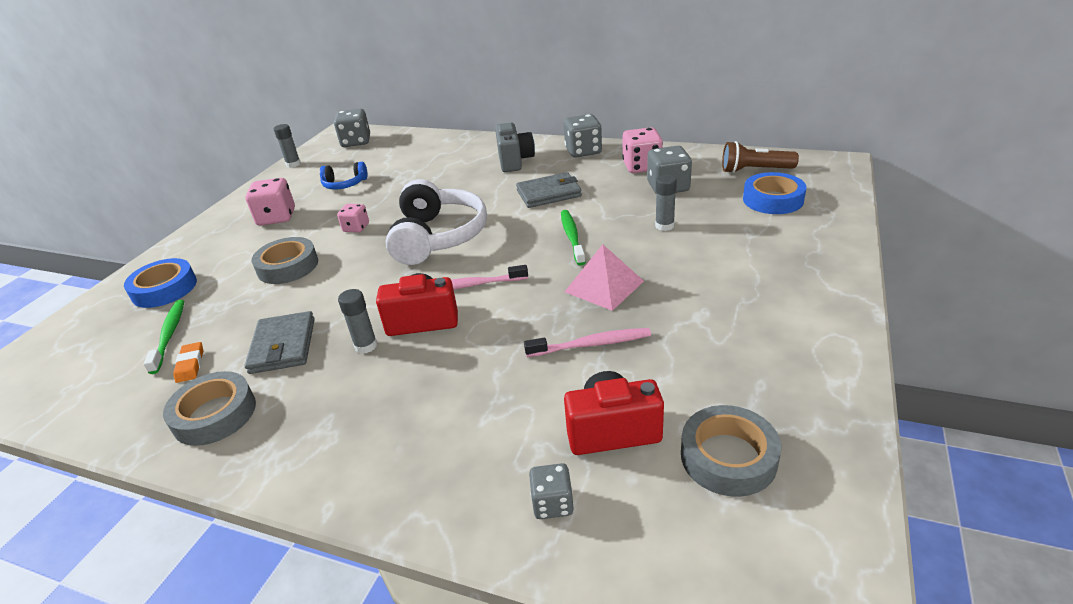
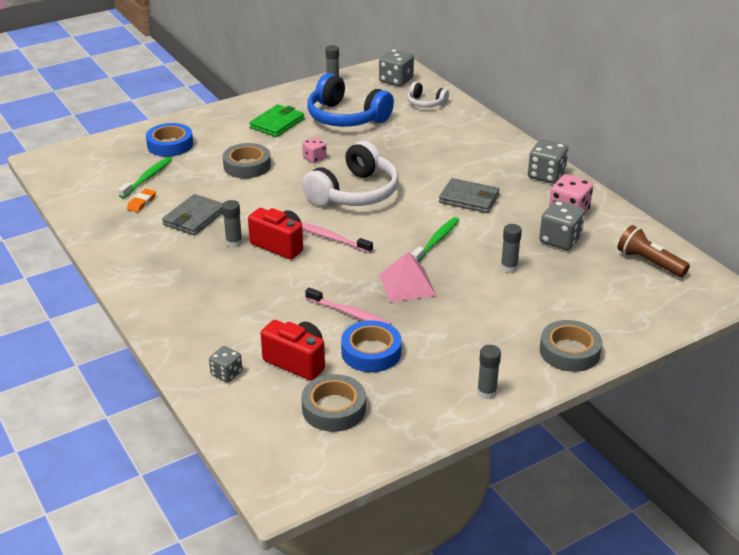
camera: 35 degrees right, 0 degrees up
(214, 414) = (128, 238): grey tape -> grey tape (569, 351)
(276, 217) = (277, 123): pink dice -> green wallet
(344, 184) = (346, 117): blue headphones -> blue headphones, size x1.98
(406, 146) = (425, 103): none -> white headphones
(514, 161) = (483, 158): grey camera -> none
(773, 200) = (619, 292): blue tape -> blue tape (371, 352)
(825, 338) = (486, 392): none -> grey glue stick

